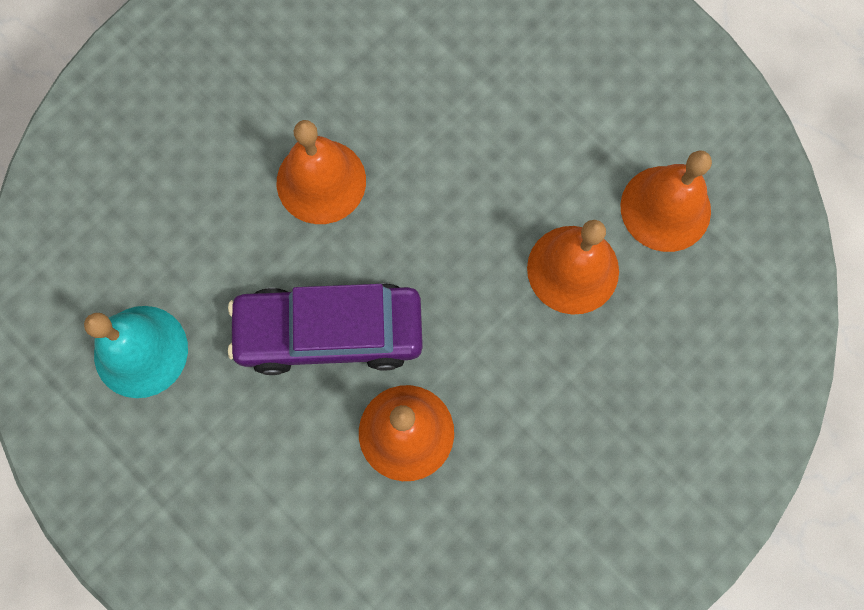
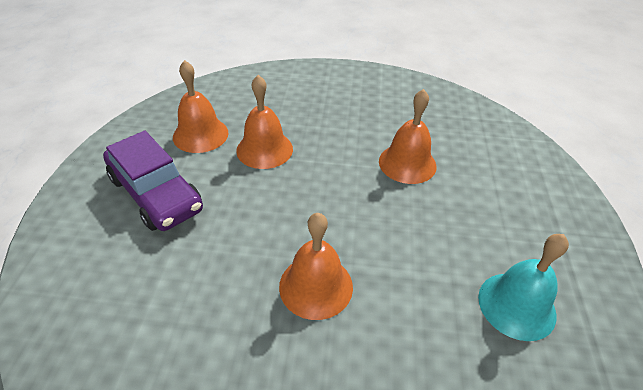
camera: 130 degrees left, 30 degrees down
(329, 332) = (398, 221): purple car -> purple car (156, 193)

